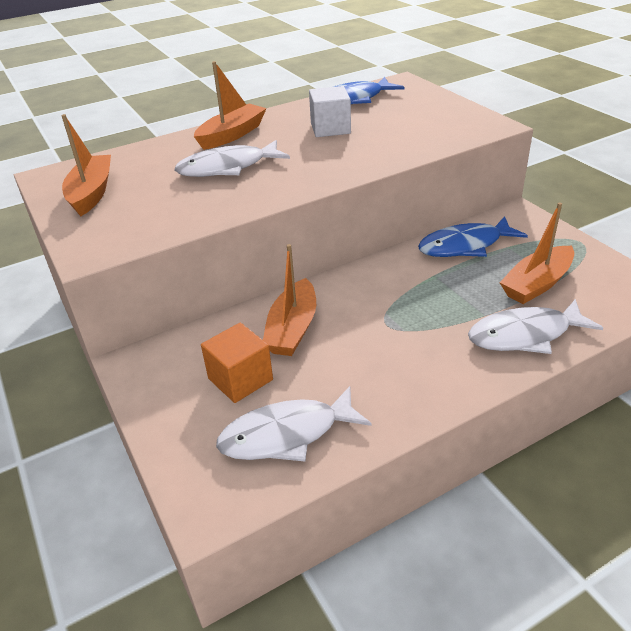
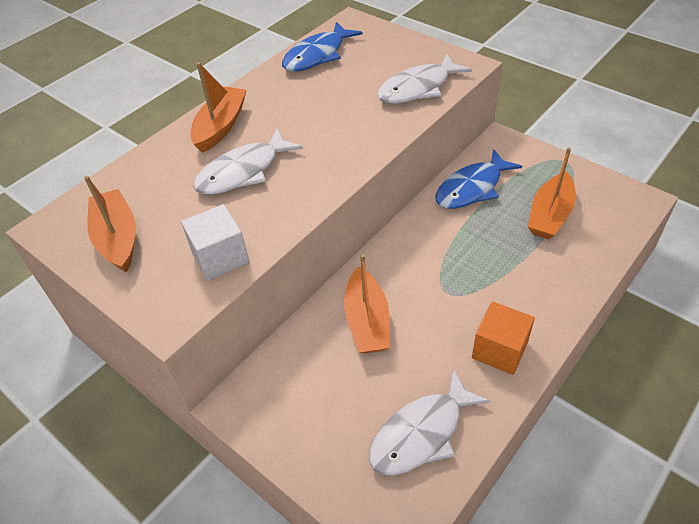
camera: 20 degrees left, 10 degrees up
(240, 379) = (349, 390): orange cube -> orange cube (499, 350)
(330, 128) = (316, 98): white cube -> white cube (220, 257)
(525, 335) = (564, 271): white fish -> white fish (418, 88)

